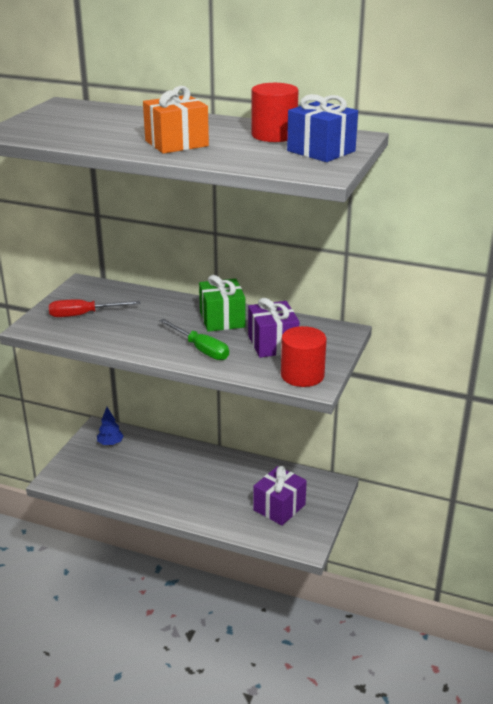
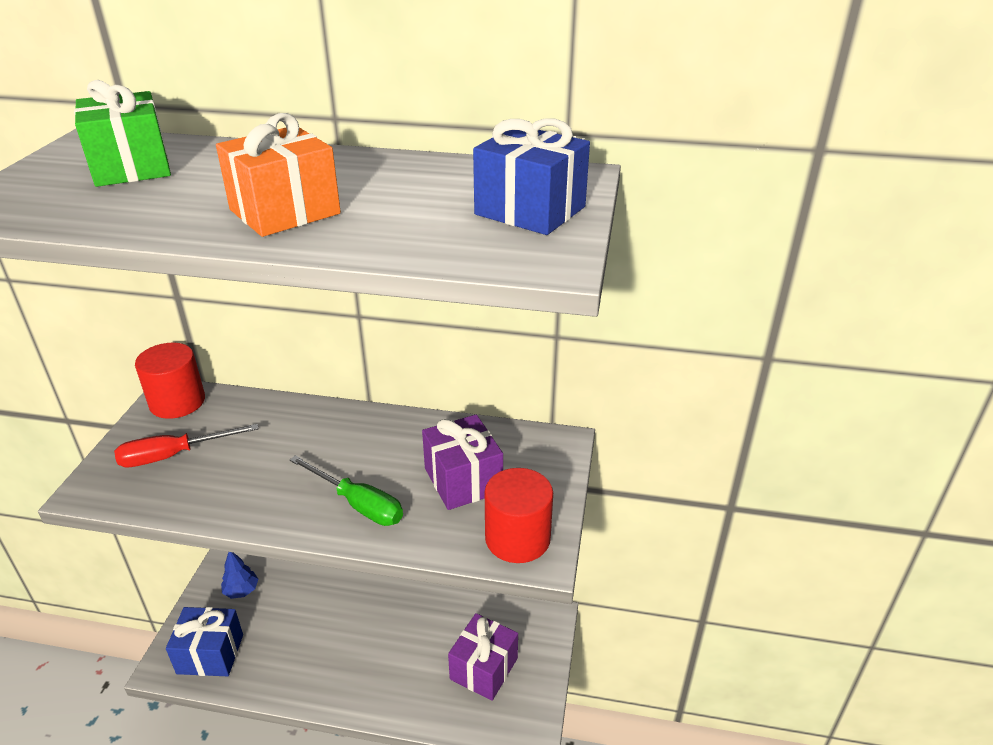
camera: 10 degrees left, 5 degrees up
(85, 476) = (210, 654): none -> blue gift
(222, 319) = (382, 441): green gift -> green gift (131, 167)
(274, 135) = (445, 182): red cylinder -> red cylinder (177, 402)

